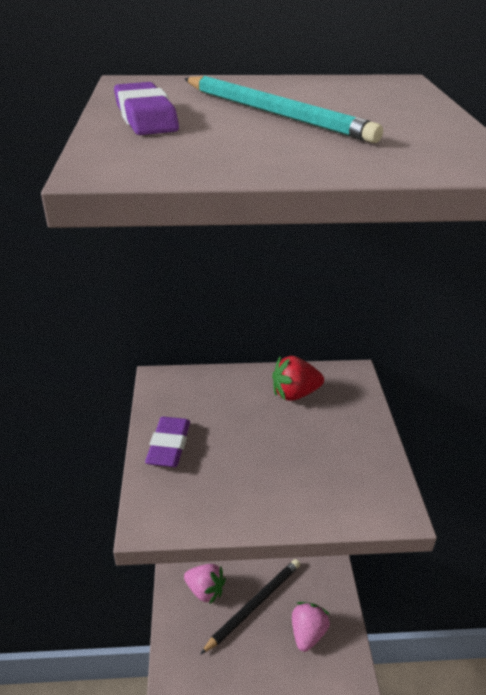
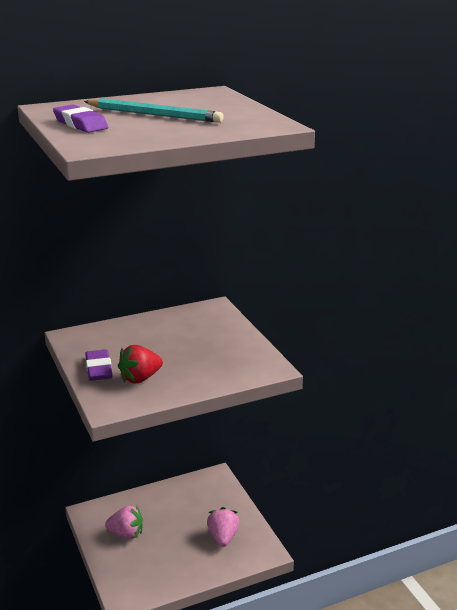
camera: 20 degrees left, 10 degrees down
(254, 605) = (172, 532): black pencil -> none
(295, 394) = (177, 324): red strawberry -> red strawberry (140, 378)

